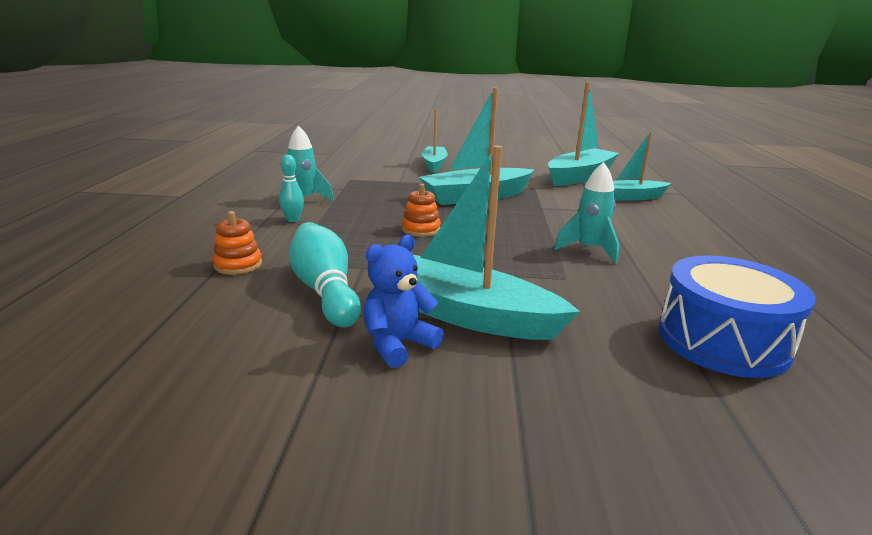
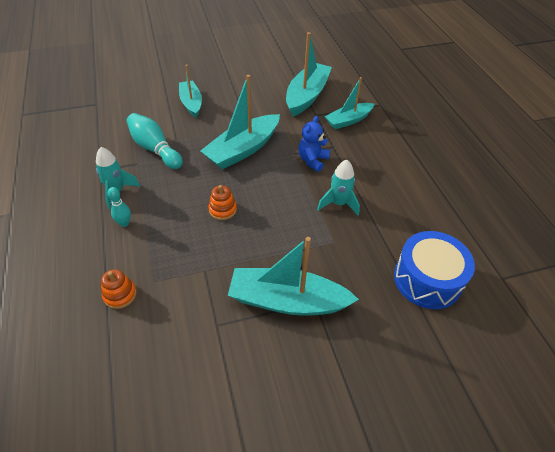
camera: 20 degrees left, 25 degrees up
(325, 290) = (194, 305): turquoise bowling pin -> turquoise bowling pin (155, 149)
(398, 344) = (262, 343): blue teddy bear -> blue teddy bear (312, 160)

